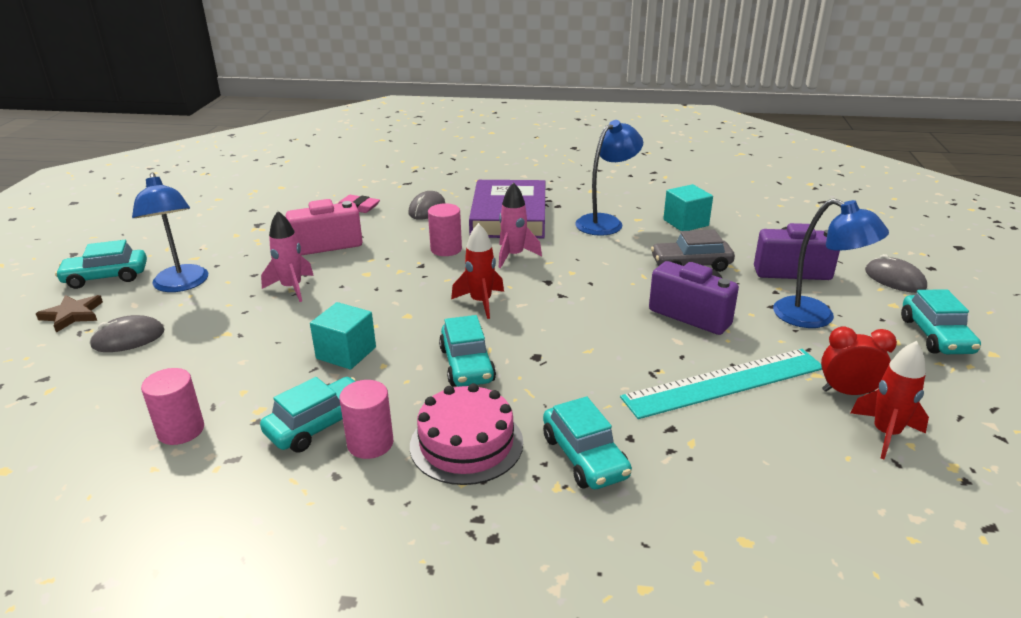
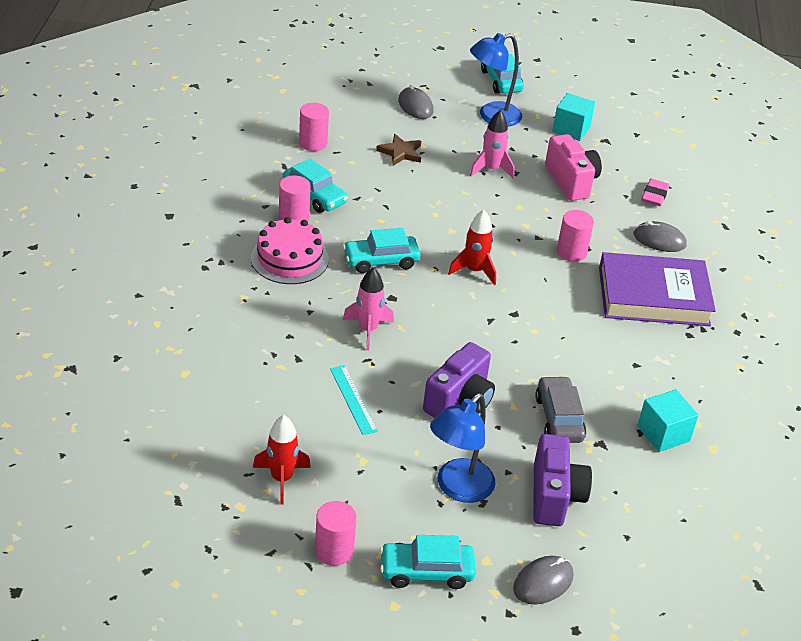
camera: 85 degrees right, 10 degrees up
(72, 315) = (445, 78): brown star -> brown star (400, 152)
(346, 353) = (397, 202): turquoise cube -> turquoise cube (571, 129)
(514, 256) = (563, 295): pink rocket -> pink rocket (368, 330)
(584, 457) = (271, 311): turquoise car -> none
(606, 222) = (652, 368): blue lamp -> none
(724, 382) = (353, 399): turquoise ruler -> turquoise ruler, size x0.53
(847, 392) = (336, 473): red clock -> none
(959, 392) = (334, 550): none -> pink cylinder

